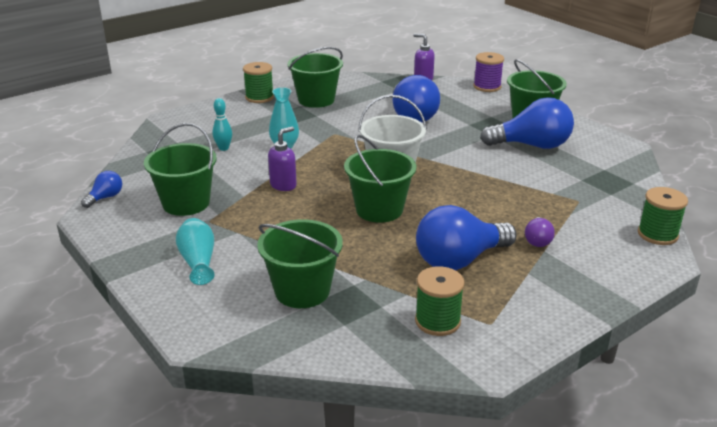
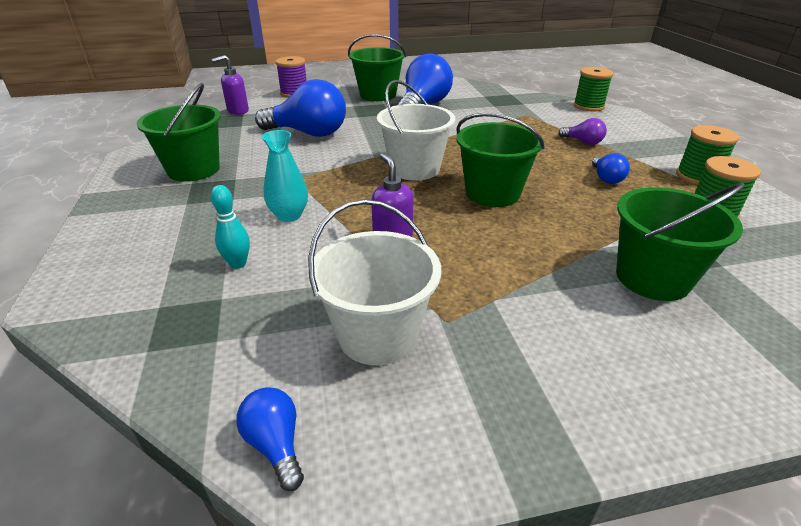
camera: 65 degrees left, 5 degrees up
(186, 203) = (378, 335): green bucket -> white bucket
(198, 261) = (561, 354): turquoise vase -> none
(259, 97) = (122, 204): green spool -> green spool (697, 176)
(459, 260) = (606, 178): blue light bulb -> blue light bulb, size x0.47

